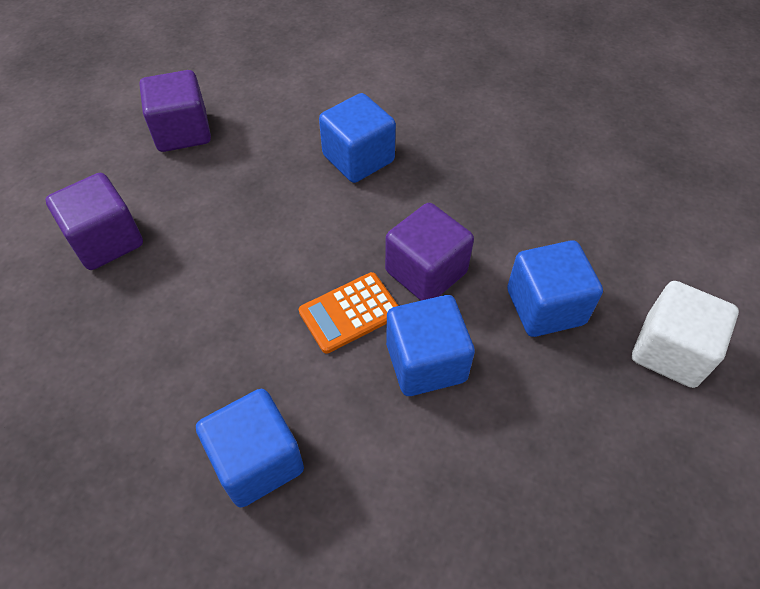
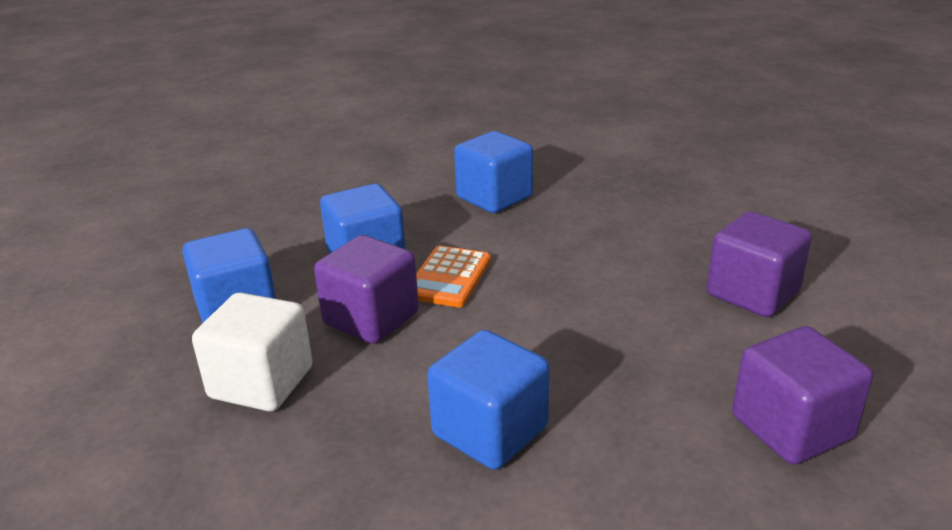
camera: 170 degrees right, 25 degrees down
(350, 313) = (449, 277): orange calculator -> orange calculator turned 150 degrees clockwise
(670, 351) = (116, 295): white cube -> white cube (261, 383)

